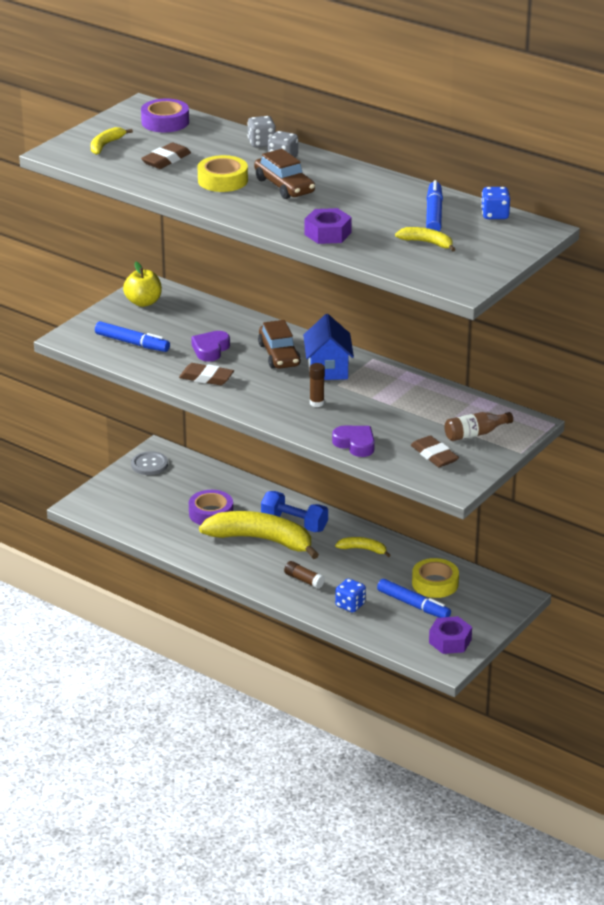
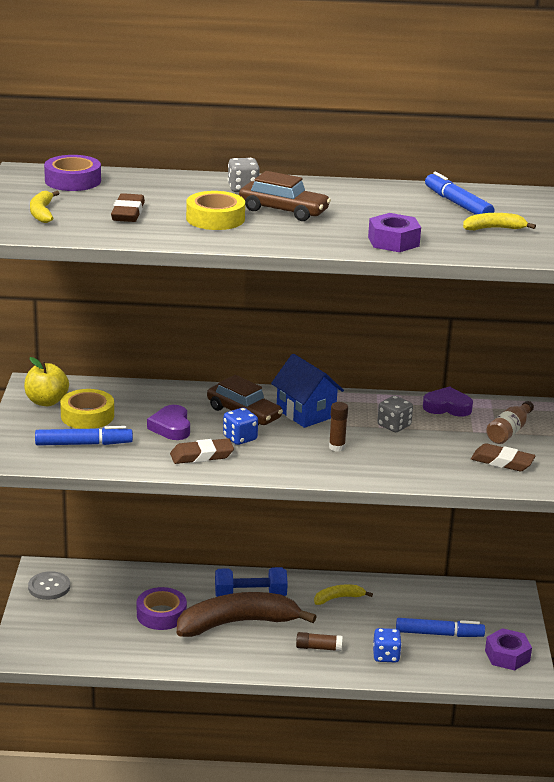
camera: 35 degrees left, 5 degrees down
(261, 143) = (200, 180): grey dice -> grey dice (394, 426)
(261, 540) = (237, 623): yellow banana -> brown banana
(355, 444) = (422, 474): purple heart -> purple heart (447, 407)
(435, 583) = (434, 606): yellow tape -> yellow tape (87, 416)
(495, 215) = (509, 193): blue dice -> blue dice (240, 438)

